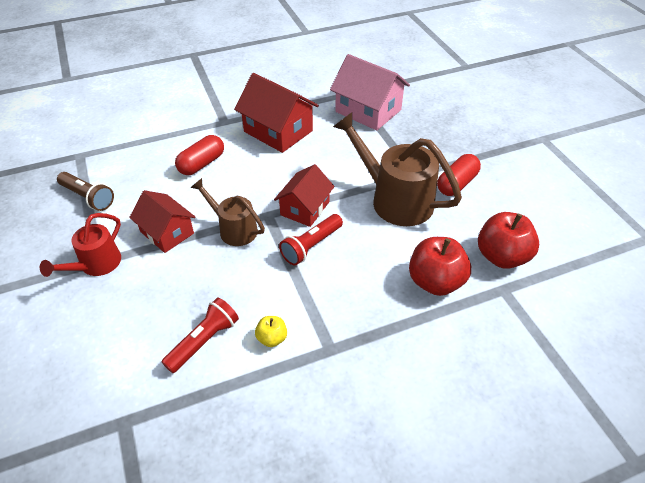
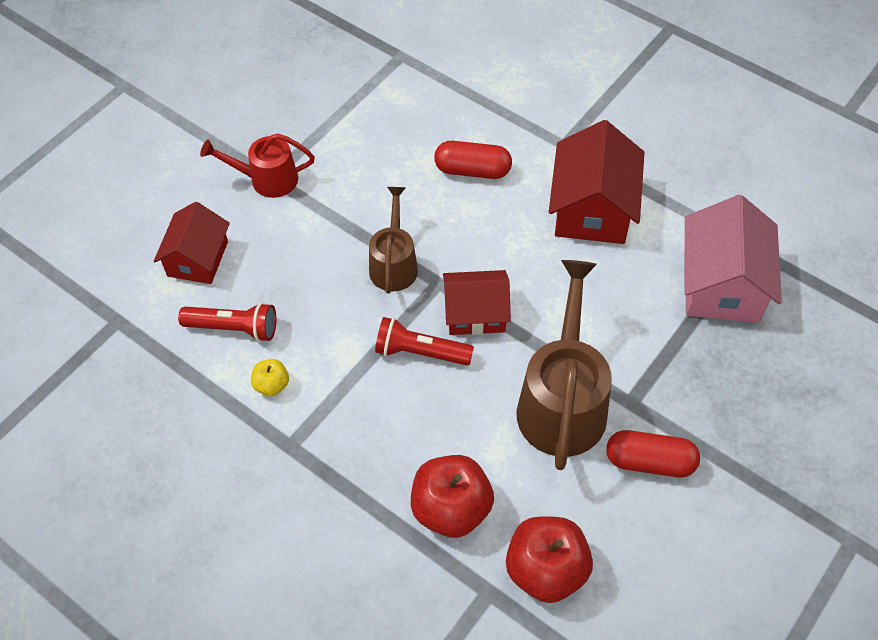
camera: 60 degrees right, 10 degrees up
(88, 197) = (347, 108): brown flashlight -> none
(167, 232) = (347, 208): red house -> red house (197, 258)

